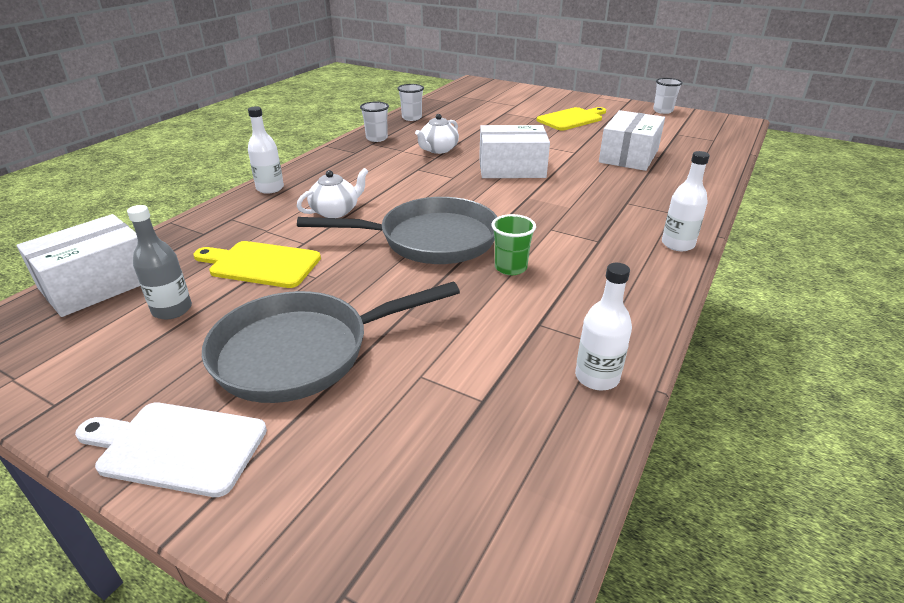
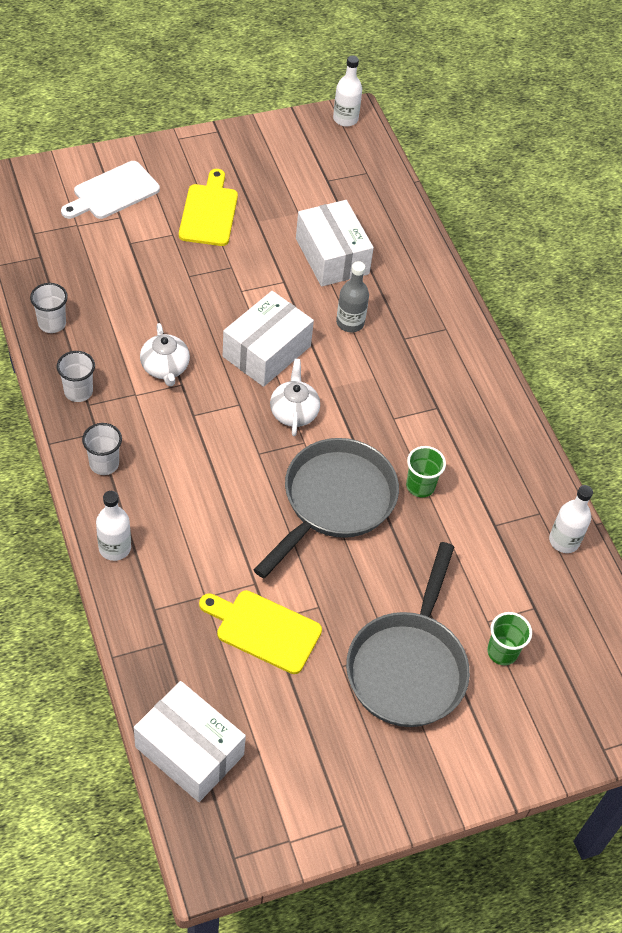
camera: 55 degrees left, 20 degrees up
(97, 284) = (189, 751): white box -> white box turned 45 degrees counterclockwise
(172, 309) = (281, 716): grey bottle -> grey bottle (350, 322)
(176, 447) = (445, 774): white cutting board -> white cutting board (113, 192)
(261, 264) = (264, 630): yellow cutting board -> yellow cutting board turned 60 degrees clockwise
(336, 211) = (219, 529): white teapot -> white teapot (294, 412)
(394, 406) = (502, 652): none -> green cup
(663, 111) = (270, 133): white cup -> white cup (104, 464)
(677, 244) = (485, 370): white bottle -> white bottle (345, 119)

